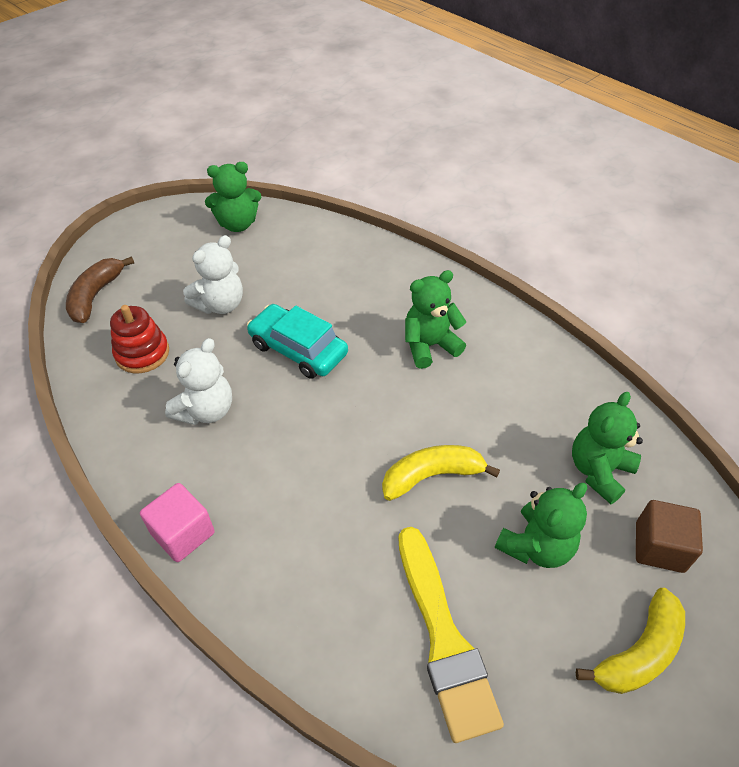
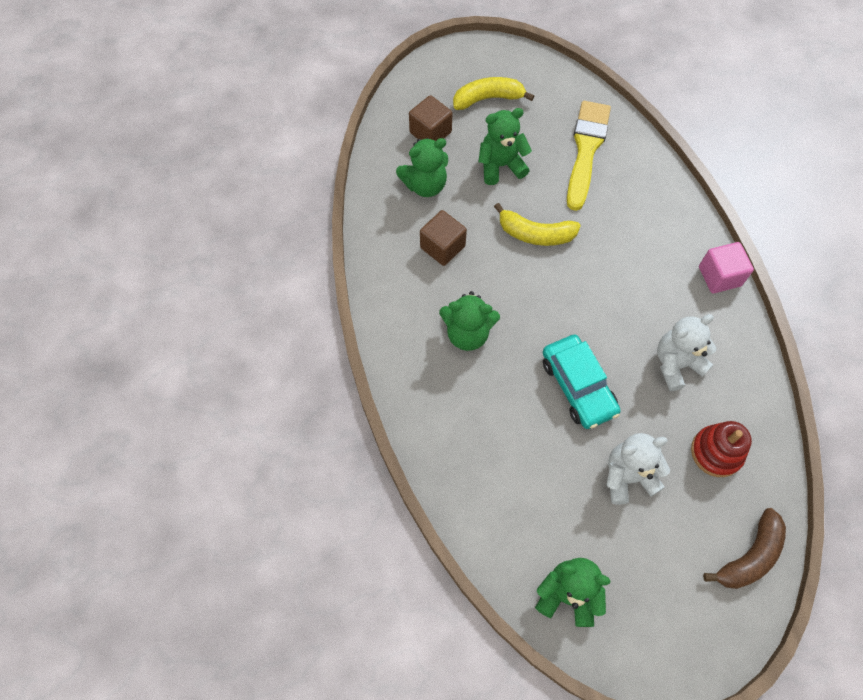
camera: 150 degrees left, 15 degrees up
(519, 411) = (442, 247): none -> brown cube

